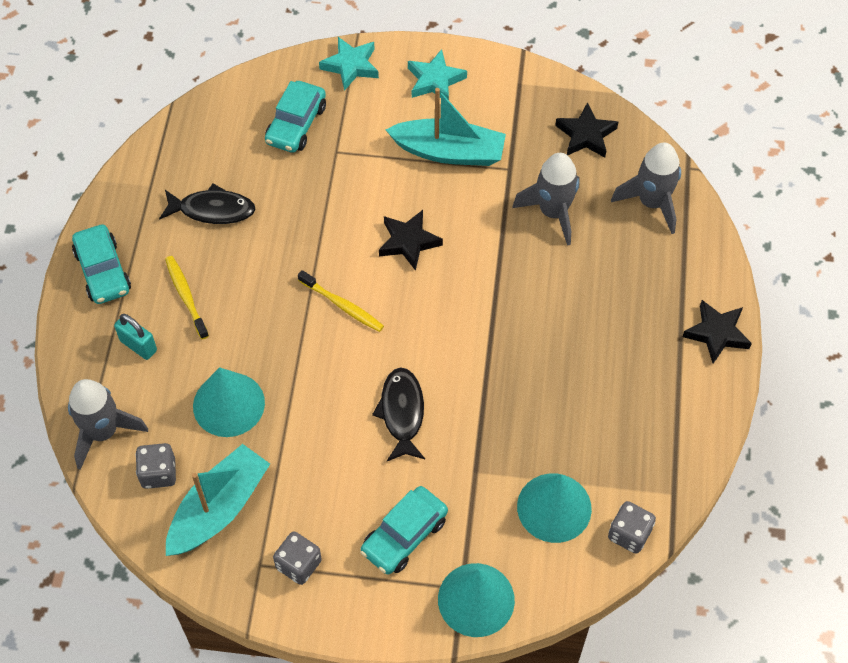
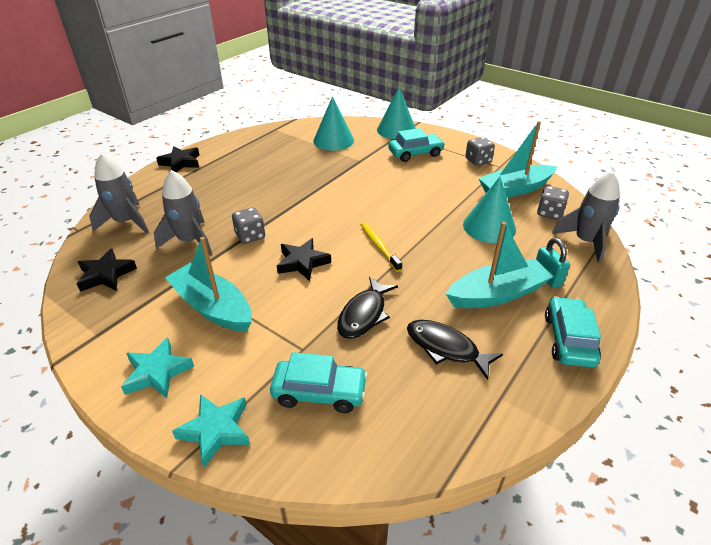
camera: 150 degrees left, 20 degrees down
(186, 296) = (497, 294): yellow toothbrush -> turquoise boat
(296, 124) = (319, 392): turquoise car -> turquoise car turned 45 degrees clockwise
(402, 413) = (381, 190): black fish -> black fish (364, 314)
(629, 534) = (309, 126): grey dice -> grey dice (250, 236)

